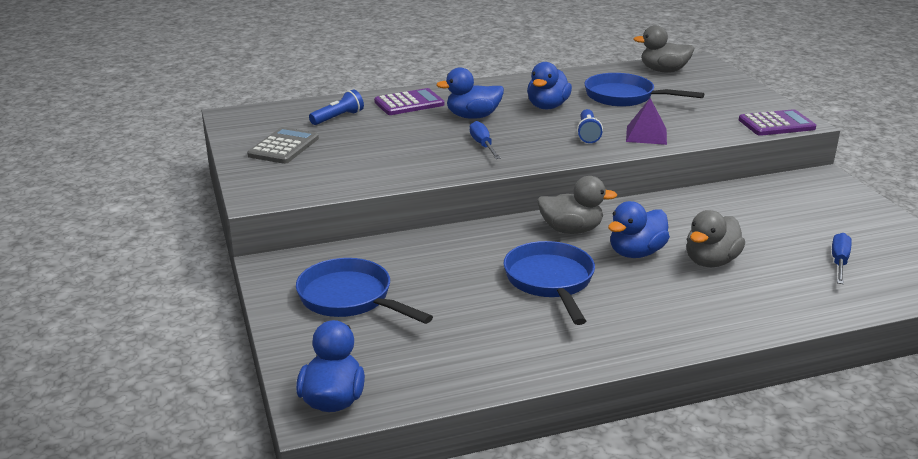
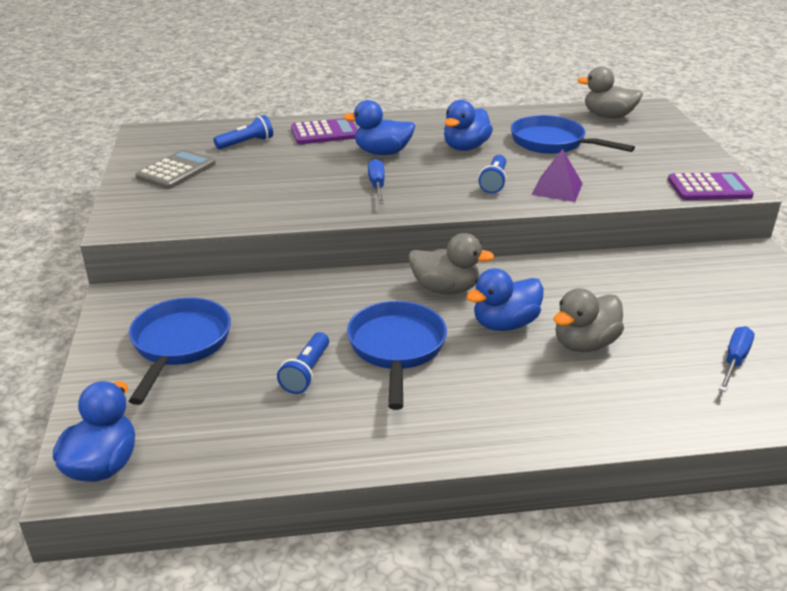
camera: 10 degrees right, 5 degrees up
(350, 299) = (179, 345): blue pan -> blue pan turned 45 degrees clockwise
(479, 309) = (306, 373): none -> blue flashlight

